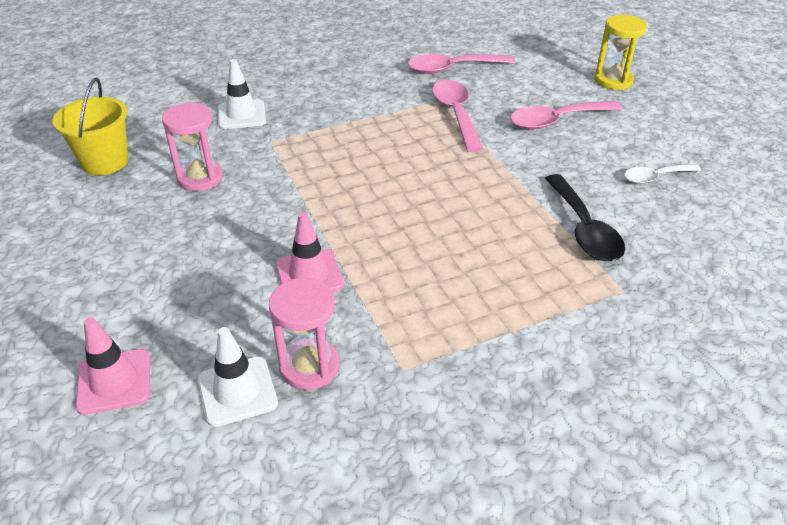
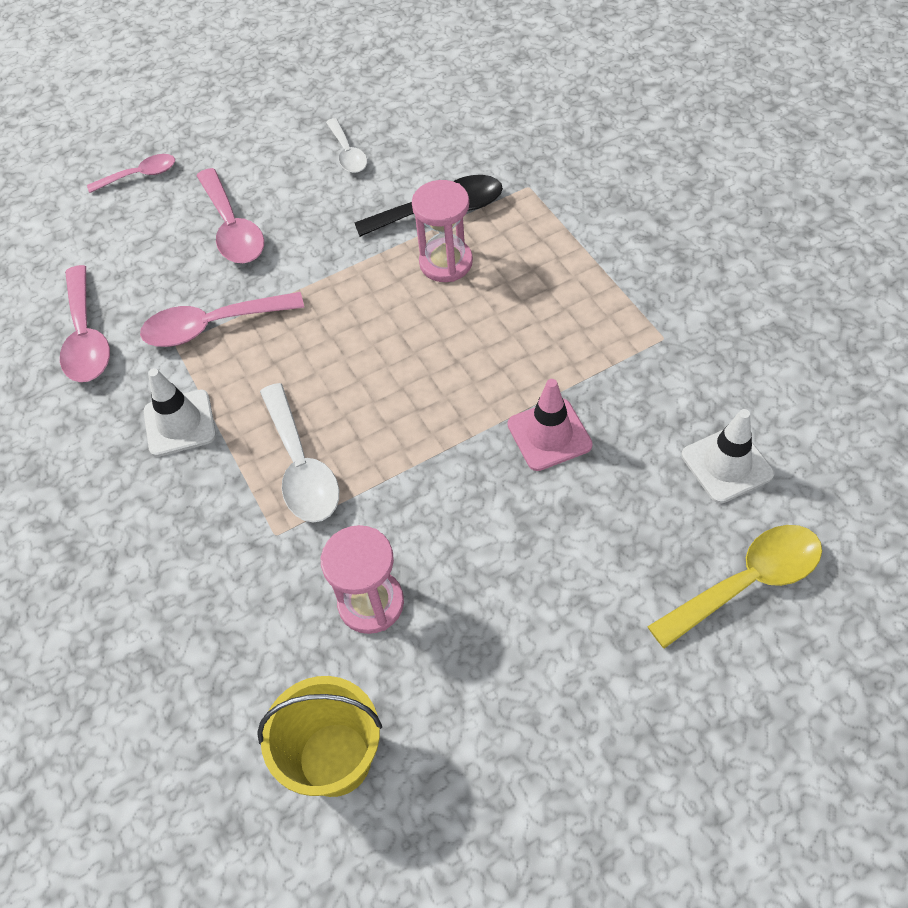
camera: 90 degrees left, 15 degrees up
(114, 381) = (746, 582): pink traffic cone -> yellow spoon
(242, 115) = (201, 590): white traffic cone -> white traffic cone (180, 423)
(309, 366) = (680, 411): pink hourglass -> pink hourglass (446, 263)
(320, 151) = (301, 466): none -> white spoon
(613, 80) = (140, 175): yellow hourglass -> pink spoon

